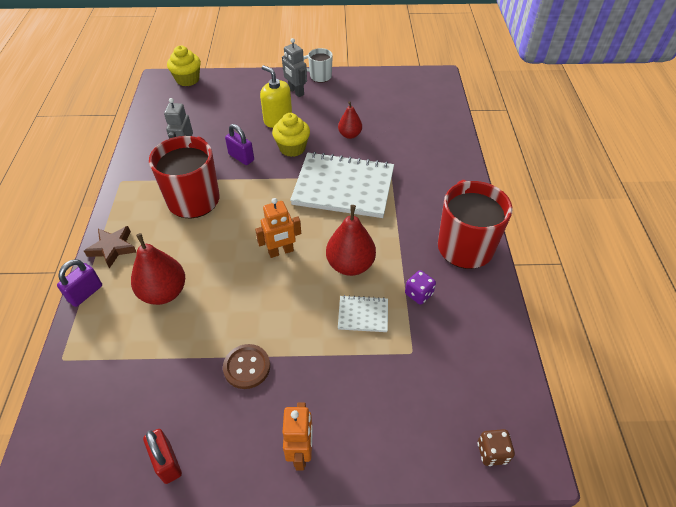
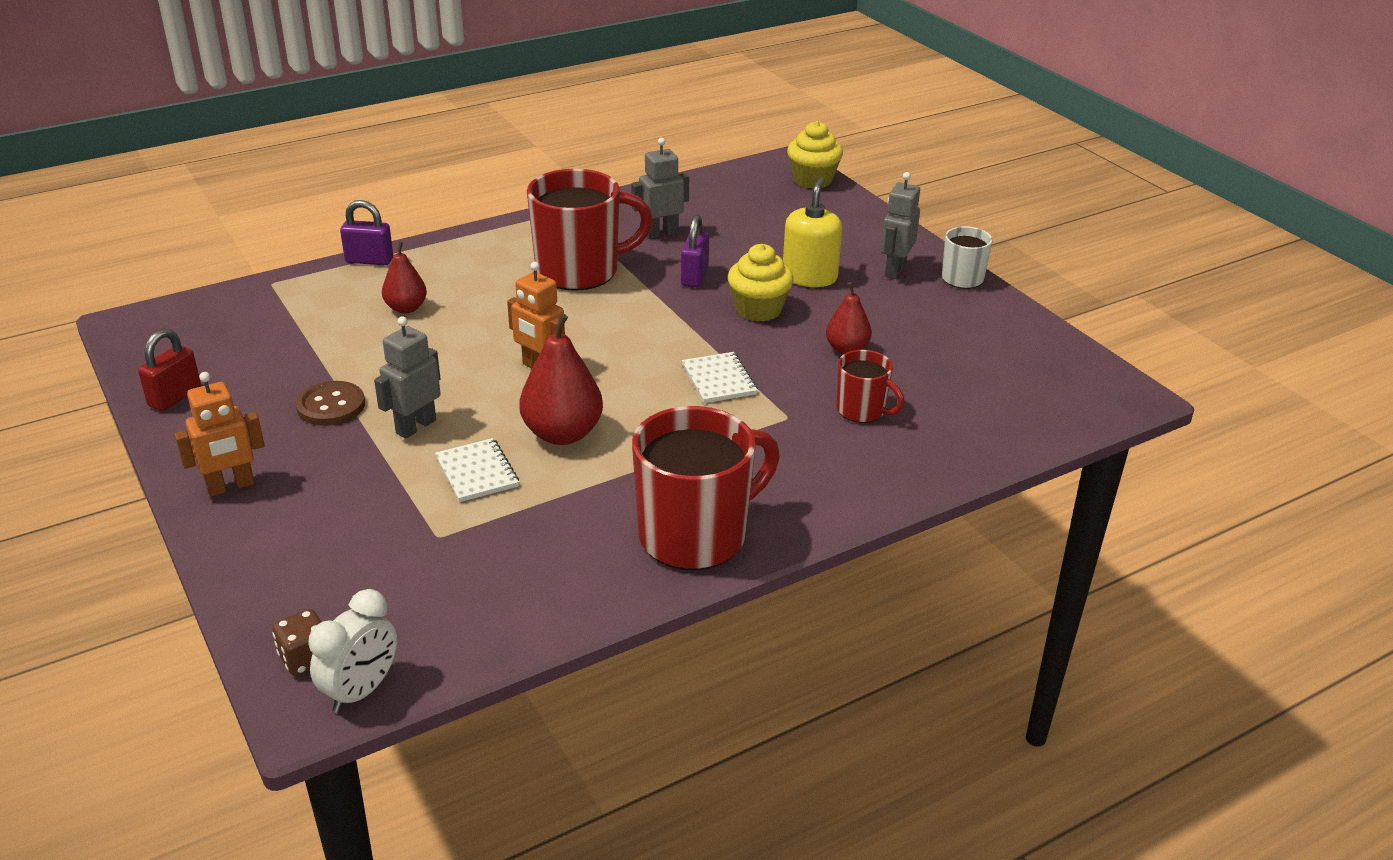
camera: 60 degrees right, 15 degrees down
(113, 248) = (449, 250): brown star -> none
(164, 292) = (406, 308): red pear -> red pear, size x0.61
(299, 329) = (415, 426): none -> grey robot
(343, 187) = (719, 380): white notebook -> white notebook, size x0.44
(401, 151) = (862, 410): none -> red mug
(418, 294) = (554, 513): purple dice -> none
(529, 431) = (361, 691): none -> white clock

